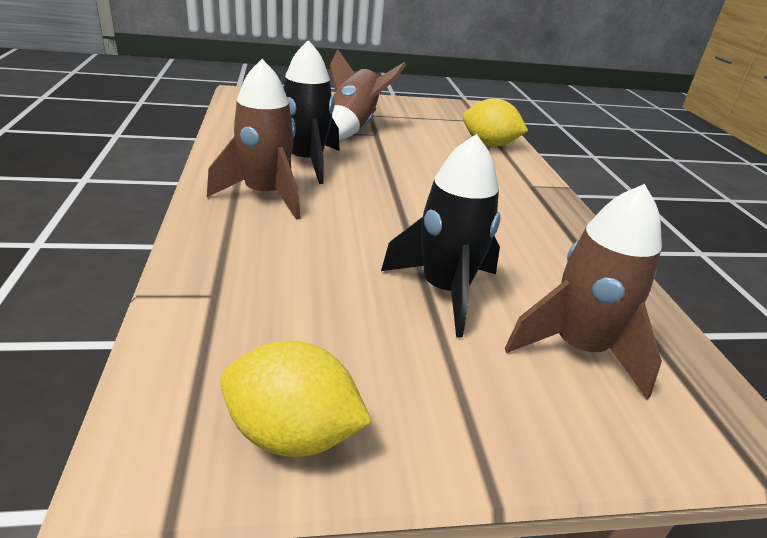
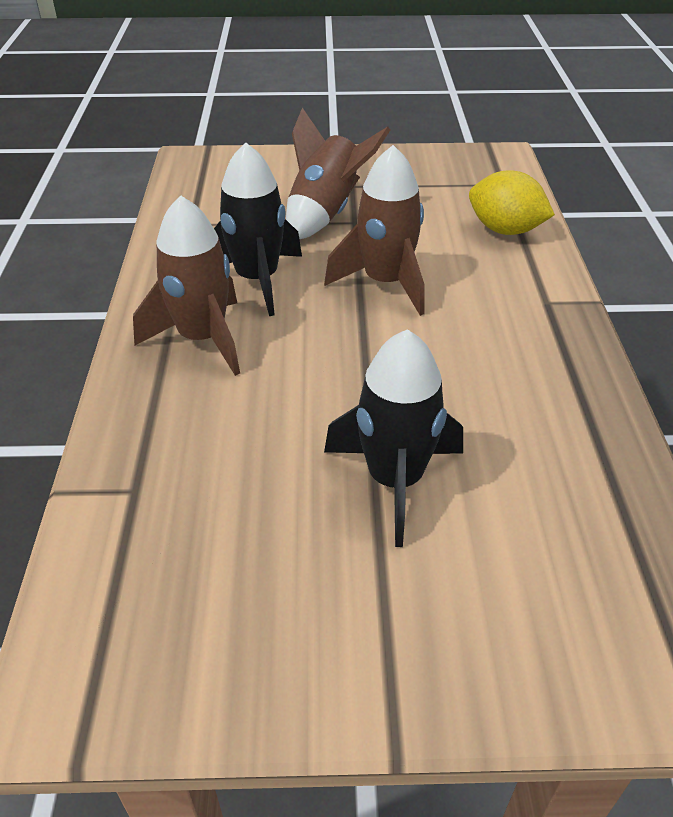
camera: 10 degrees right, 10 degrees up
(292, 434) = (199, 668): yellow lemon -> none
(578, 348) = (538, 563): brown rocket -> brown rocket (385, 283)

